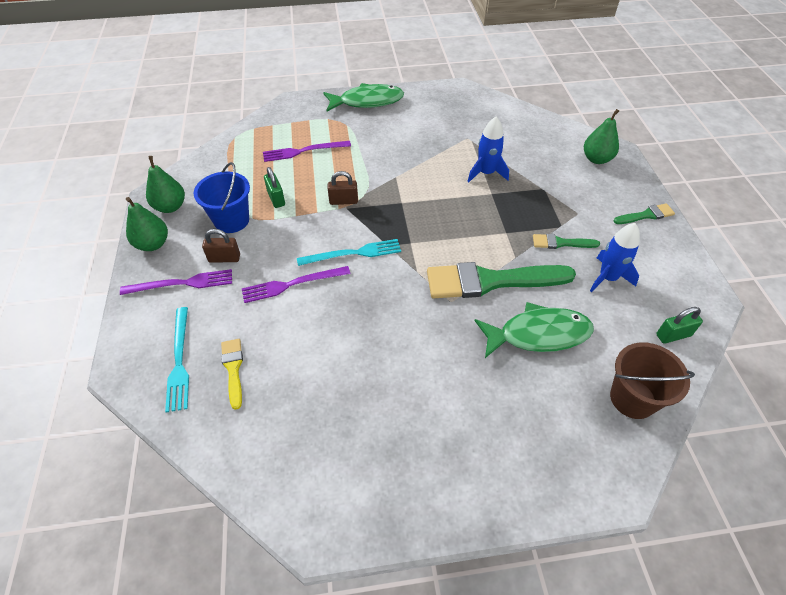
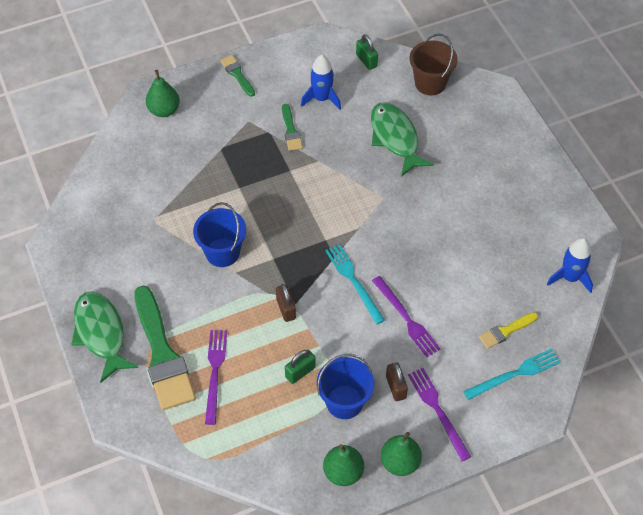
camera: 105 degrees left, 5 degrees up
(303, 151) = (215, 372): purple fork -> purple fork turned 150 degrees counterclockwise
(419, 172) = (222, 252): none -> blue bucket
(486, 173) = (209, 196): blue rocket -> blue rocket (570, 277)
(491, 281) = (352, 174): green brush -> green brush (162, 354)

